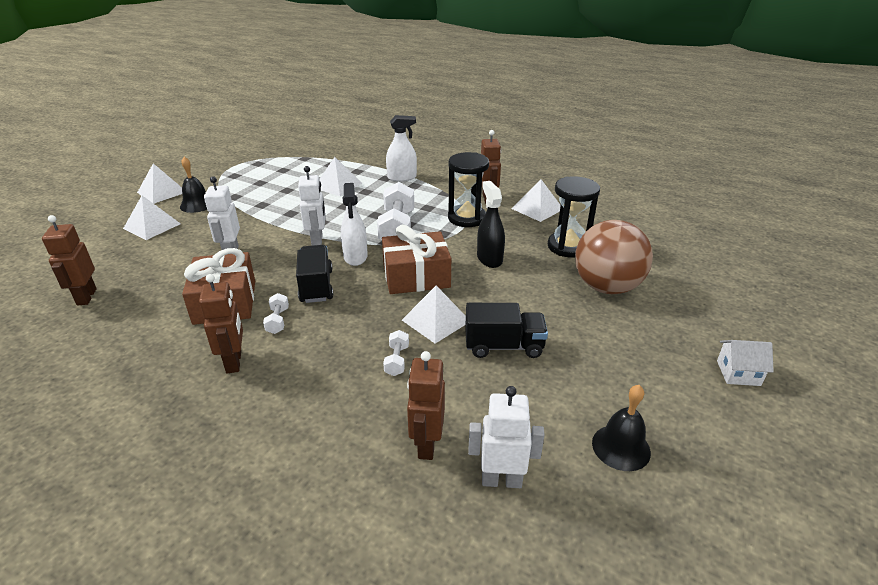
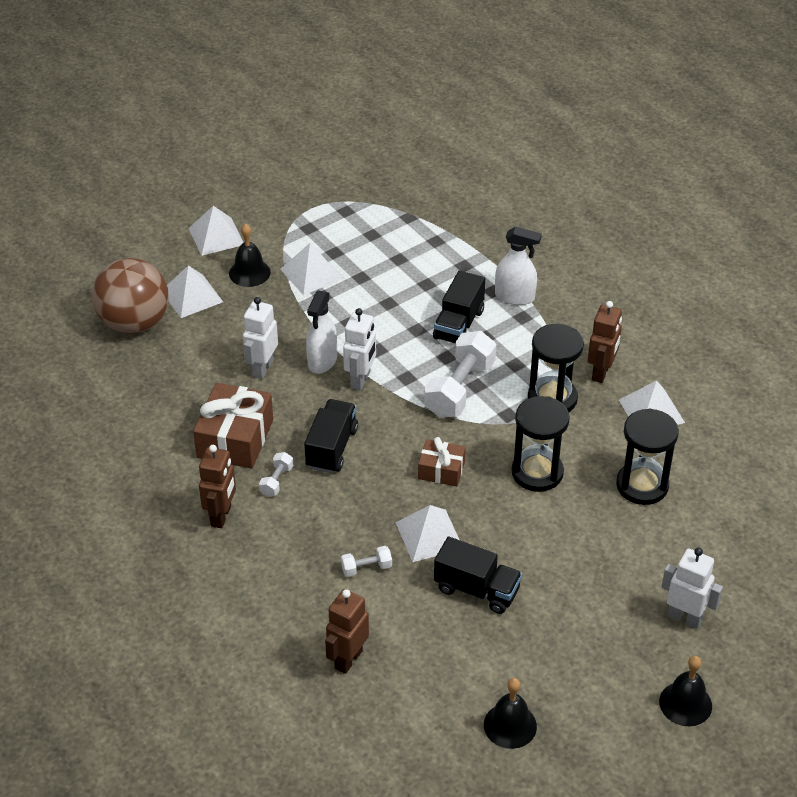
camera: 25 degrees right, 10 degrees up
(86, 297) = (108, 386): brown robot -> none
(337, 185) = (426, 287): white pyramid -> white pyramid (311, 273)
(355, 257) = (391, 419): white spray bottle -> white spray bottle (322, 361)
(373, 197) = (458, 324): none -> black truck
(397, 360) = (366, 568): white dumbbell -> white dumbbell turned 45 degrees clockwise
(416, 276) = (441, 470): brown gift -> brown gift, size x0.58
(489, 259) = (537, 472): black spray bottle -> black hourglass
(501, 480) = (390, 712): white robot -> white robot (684, 618)
(606, 287) = (640, 557): brown ball -> brown ball (134, 323)
(738, 373) = (685, 703): white house -> black bell

